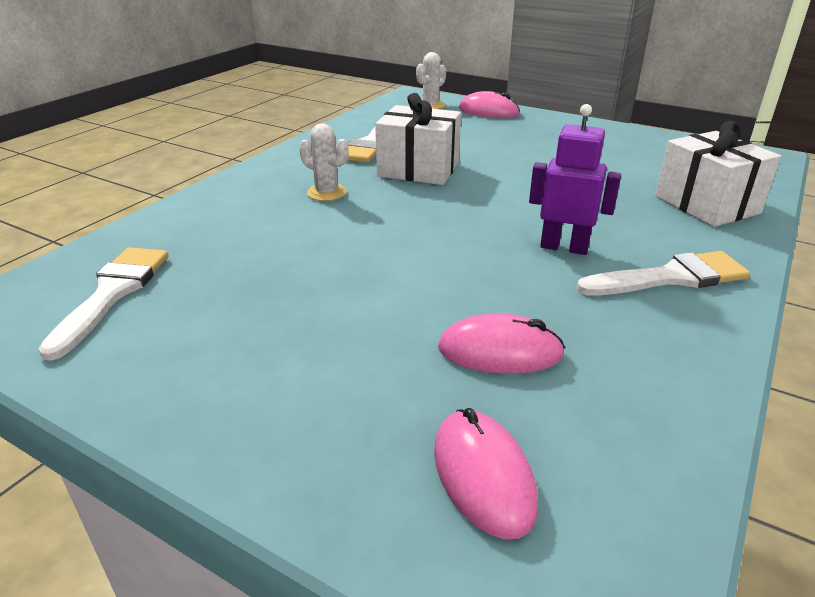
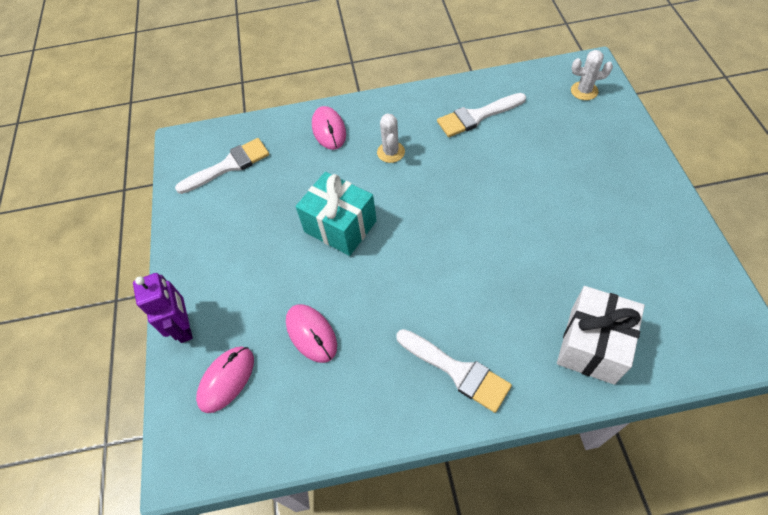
camera: 55 degrees right, 25 degrees up
(368, 260) = (340, 226): none -> turquoise gift
(418, 169) = (467, 166): white gift -> none
(488, 111) = (616, 127): pink mouse -> pink mouse (329, 130)
(564, 247) = (441, 300): purple robot -> purple robot (184, 327)

